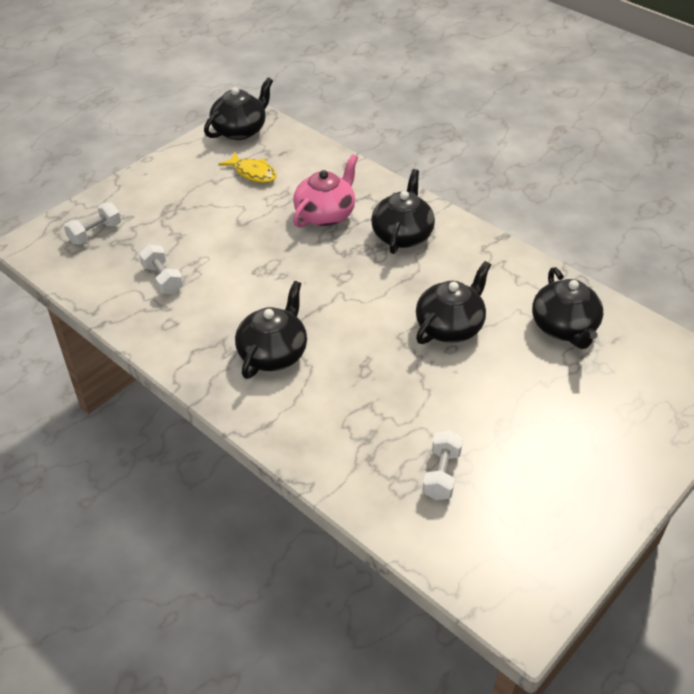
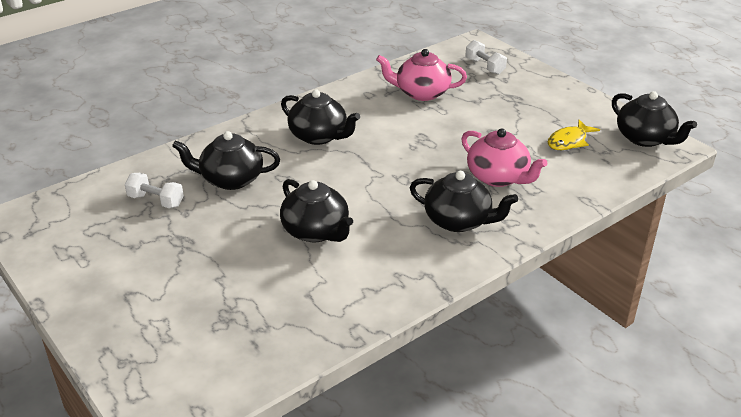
camera: 100 degrees right, 10 degrees down
(162, 279) = (421, 93): white dumbbell -> pink teapot
(564, 327) = (287, 308): black teapot -> black teapot (231, 179)

